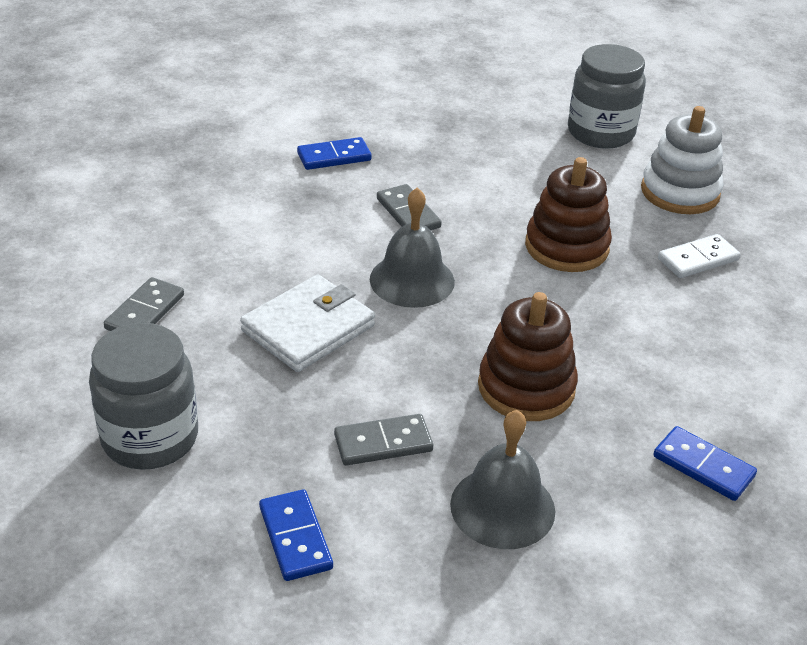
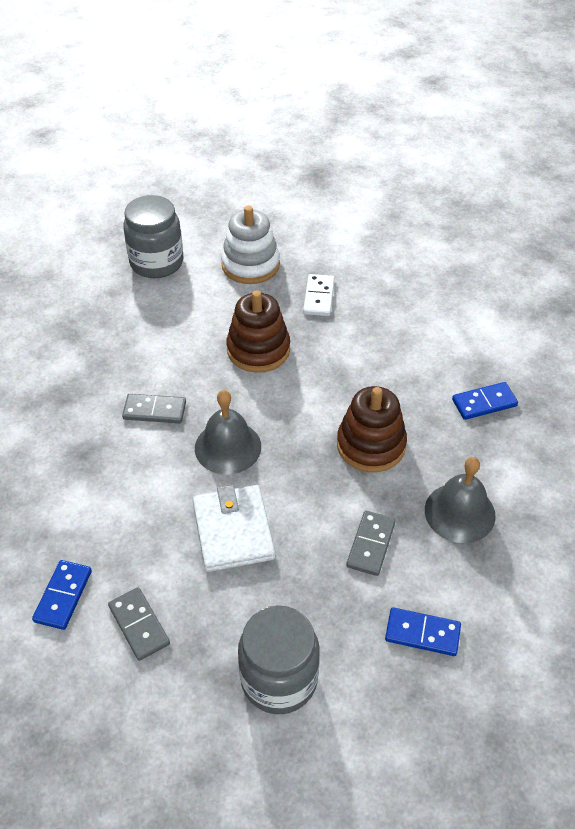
camera: 55 degrees left, 10 degrees up
(334, 157) = (50, 418): blue domino -> blue domino (63, 596)

